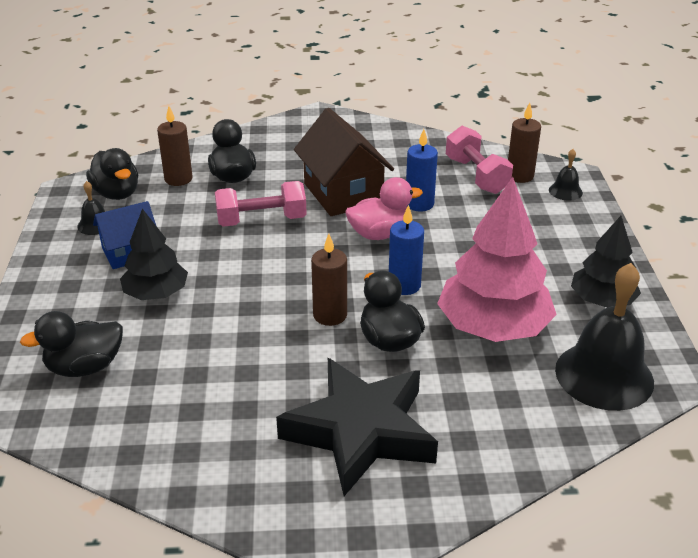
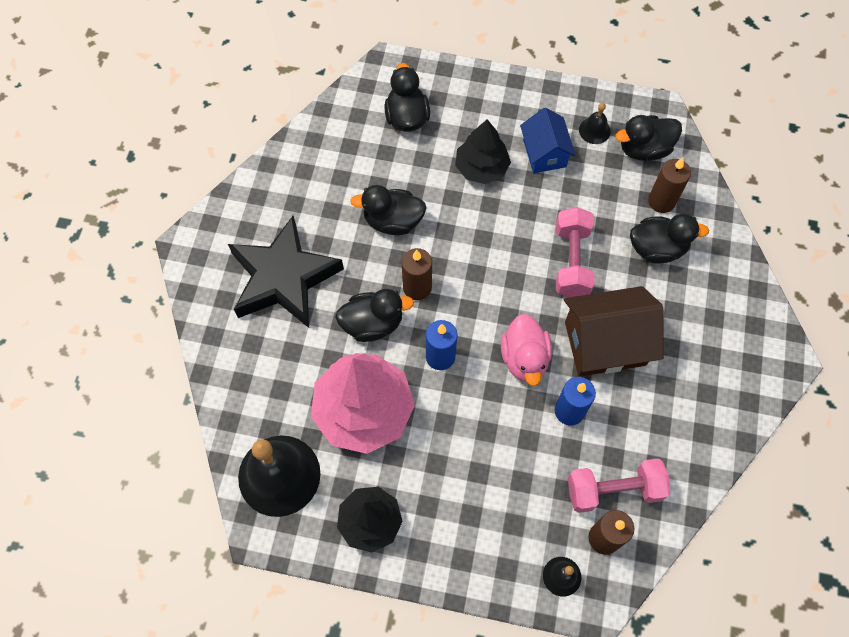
camera: 105 degrees right, 30 degrees up
(247, 350) = (393, 221): none -> black duck

